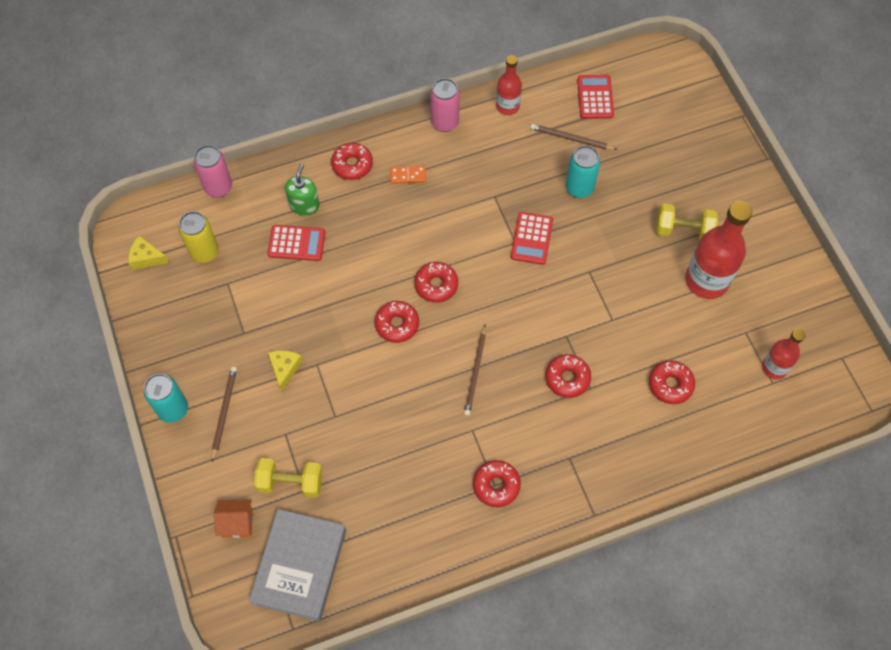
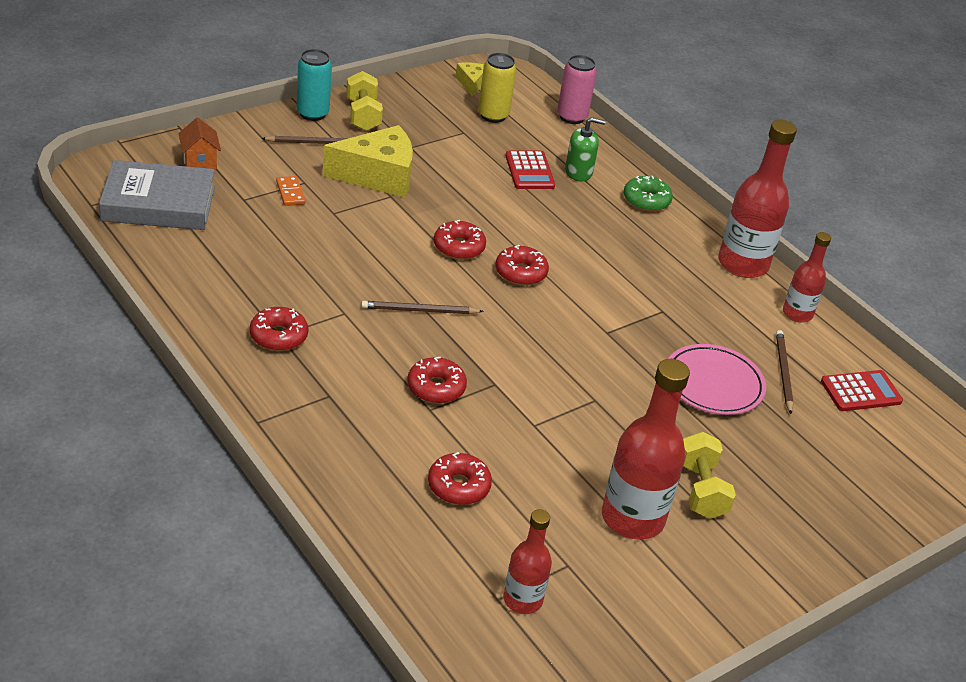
camera: 70 degrees right, 25 degrees down
(285, 369) = (378, 176): yellow cheese -> yellow cheese, size x2.05
(290, 482) = (250, 190): yellow dumbbell -> yellow dumbbell (363, 115)
(352, 165) = (646, 200): red donut -> green donut
(408, 175) = (654, 241): orange domino -> orange domino (290, 193)
(445, 122) = (743, 264): pink can -> red bottle
(531, 238) = (618, 345): red calculator -> none
(579, 188) = (713, 384): turquoise can -> pink plate

